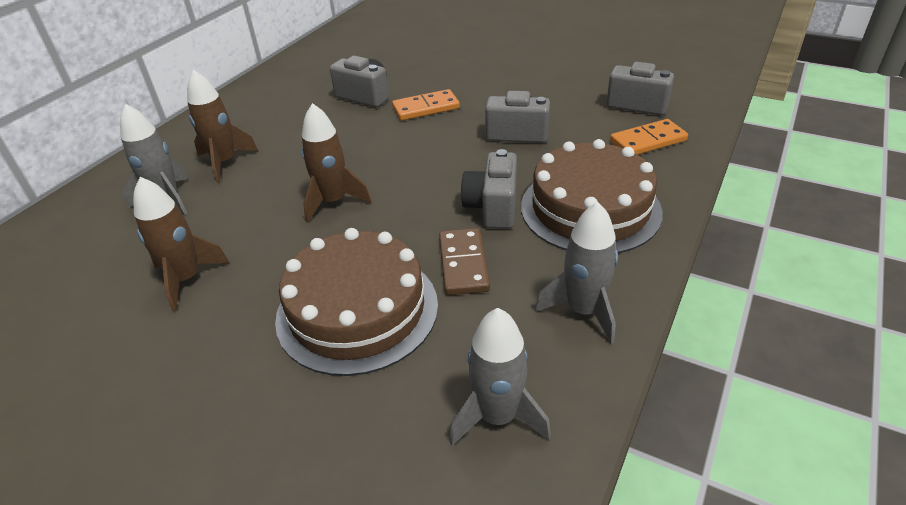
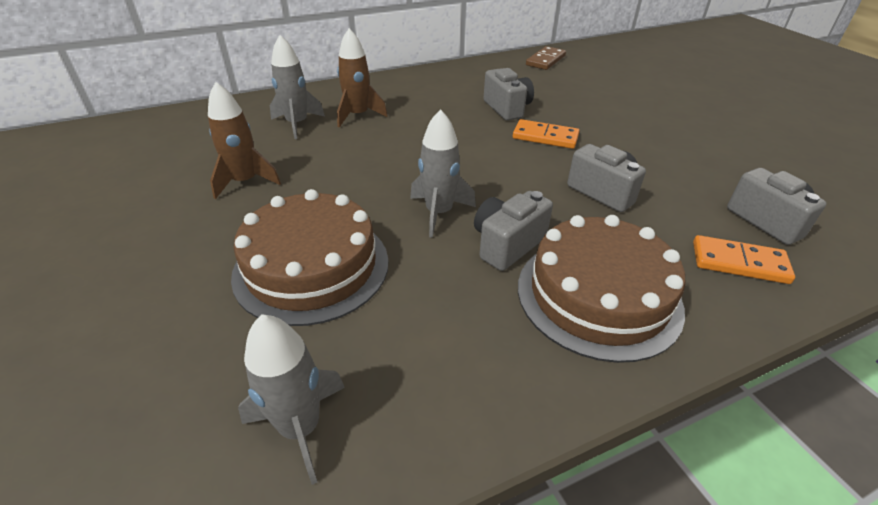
camera: 35 degrees right, 0 degrees up
(333, 201) = (392, 176): brown rocket -> none
(463, 264) = (428, 278): brown domino -> brown domino (545, 60)
(583, 311) = (480, 387): grey rocket -> grey rocket (439, 213)

